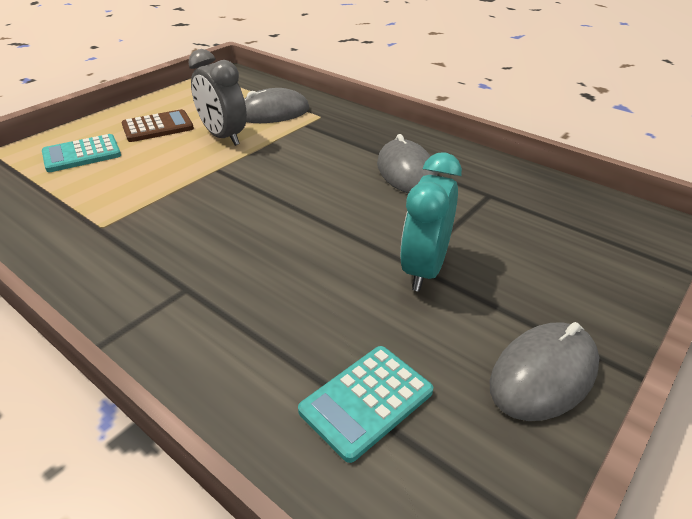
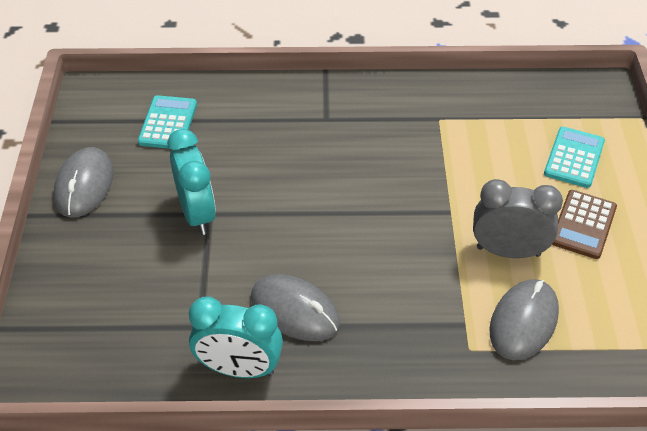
camera: 140 degrees right, 10 degrees up
(477, 164) = (239, 369): none -> turquoise clock

